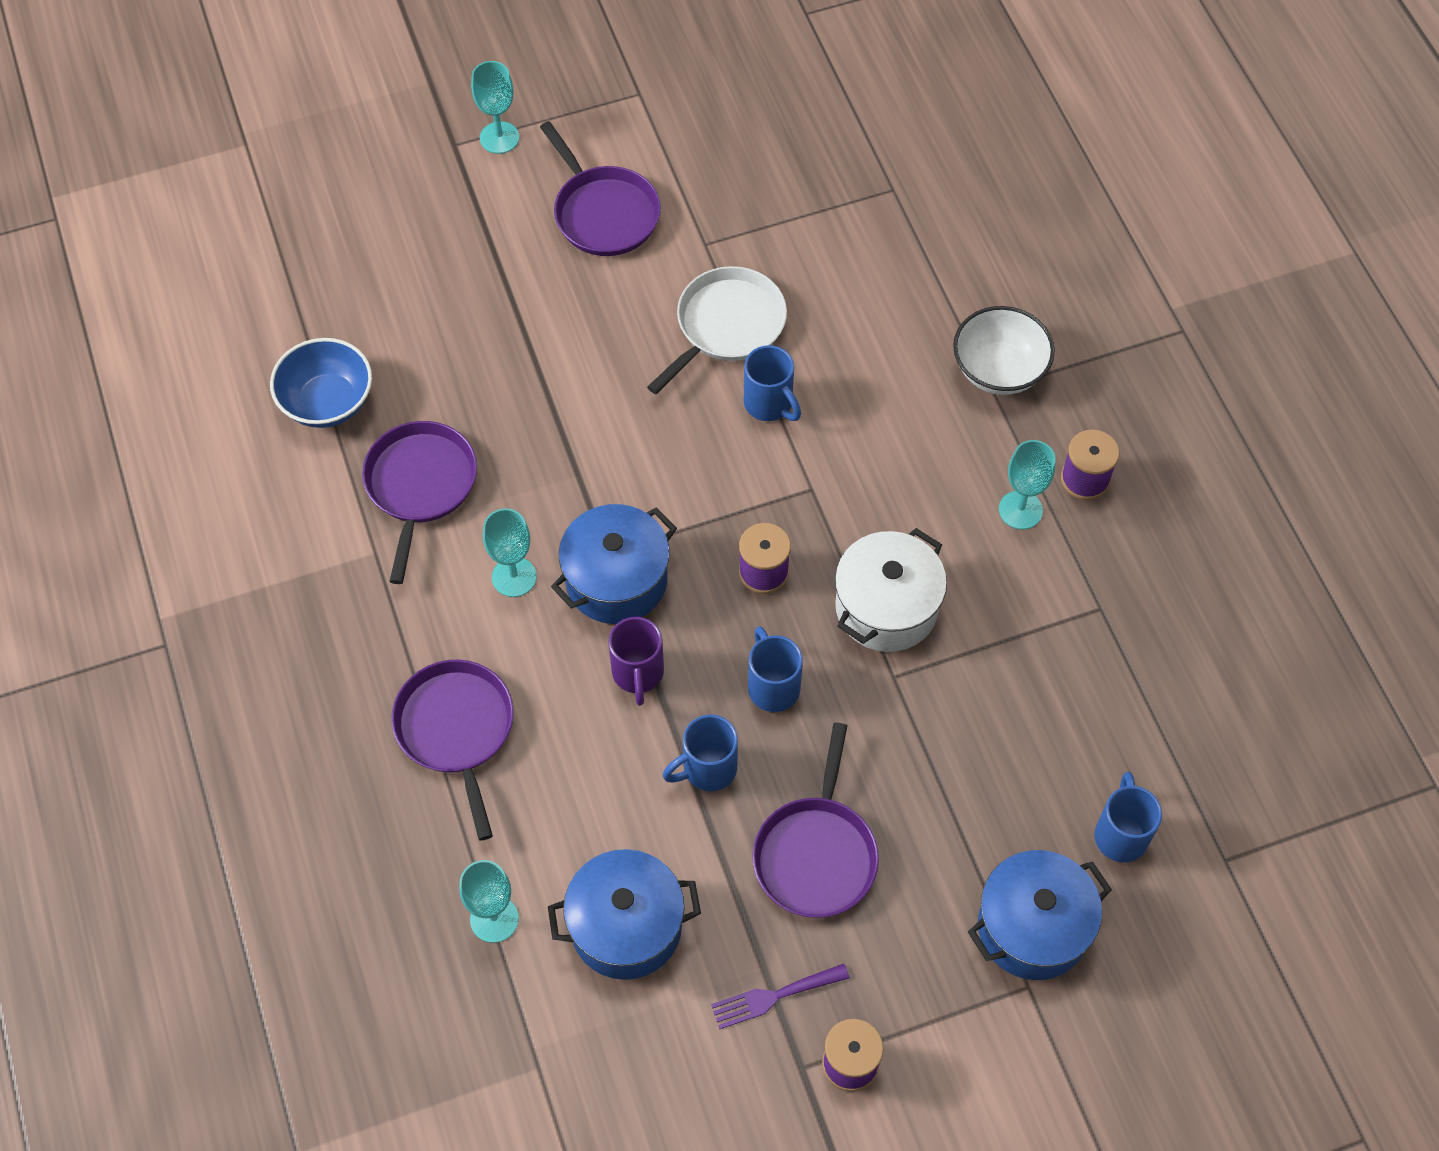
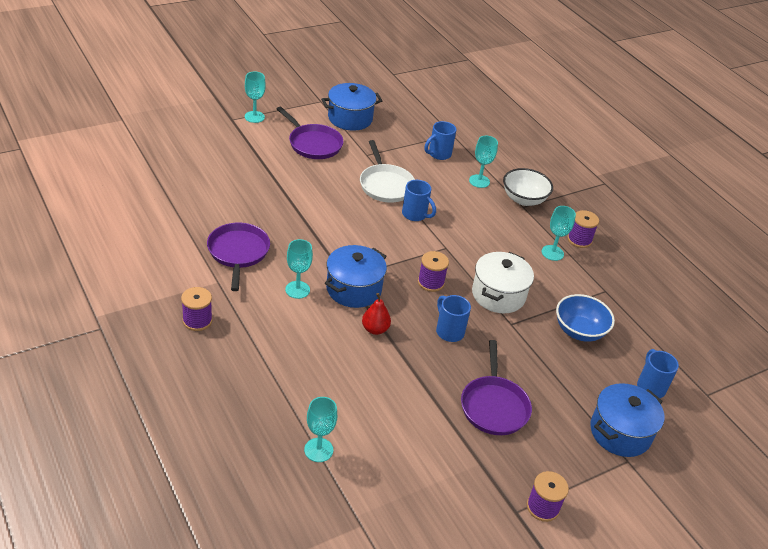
camera: 15 degrees left, 20 degrees down
(328, 402) = (181, 219): blue bowl -> blue bowl (579, 331)
(329, 637) = (197, 320): none -> purple spool
(456, 729) = (278, 359): purple pan -> none
(626, 927) = (397, 448): blue pot -> blue pot (350, 118)
(638, 674) = (375, 329): purple mug -> red pear
(707, 769) = (423, 370): blue mug -> blue mug (438, 154)
(727, 325) = (385, 185): white pan -> white pan turned 135 degrees clockwise
(773, 996) = (490, 477): purple fork -> none
(918, 319) = (479, 181): none -> turquoise goblet

